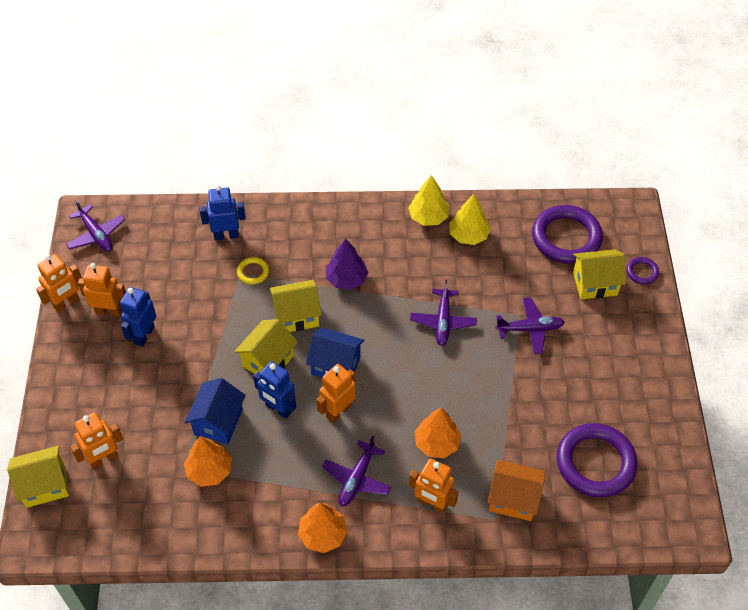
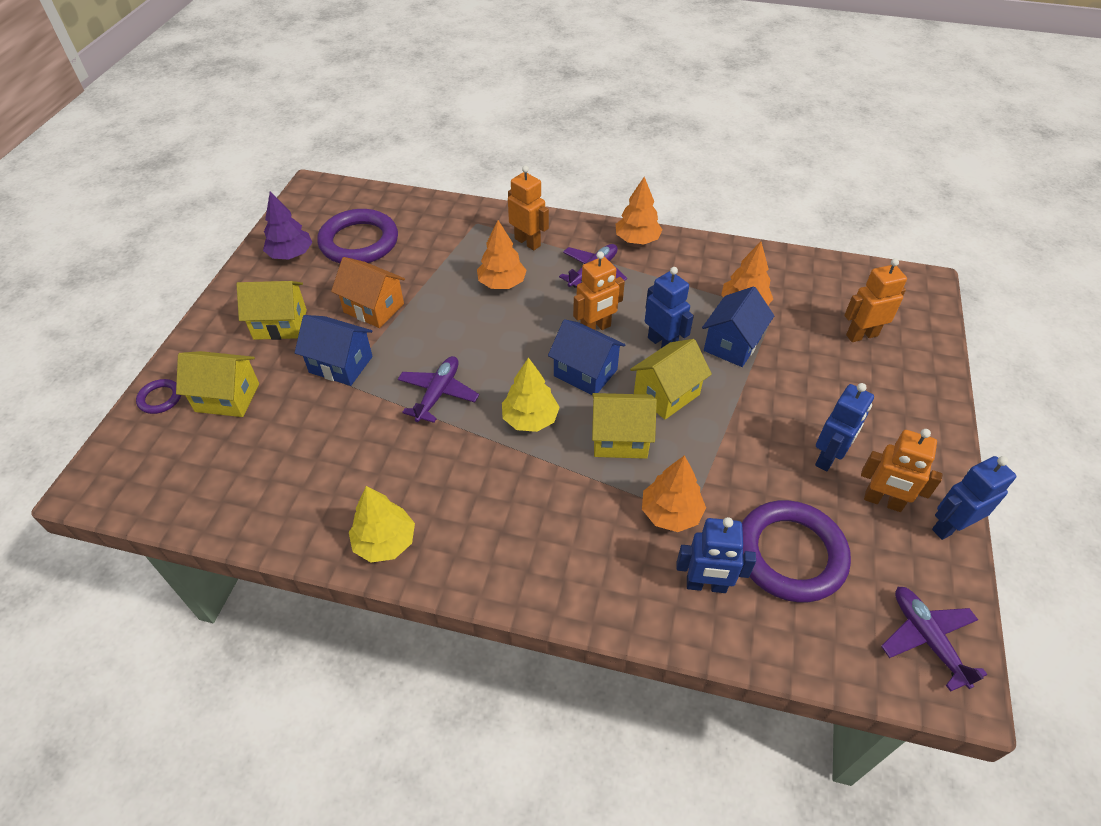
camera: 165 degrees left, 5 degrees down
(45, 485) = (923, 324): yellow house -> yellow house (280, 324)
(66, 303) = (949, 527): orange robot -> blue robot
(253, 272) = (671, 513): yellow ring -> orange tree
(346, 279) = (540, 473): purple tree -> purple tree (291, 255)
(468, 235) = (343, 498): yellow tree -> yellow tree (530, 419)
(513, 499) = (451, 232): orange house -> orange house (374, 308)
(530, 329) = (341, 364): purple plane -> blue house
(566, 238) = (215, 464): purple ring -> purple ring (790, 554)

